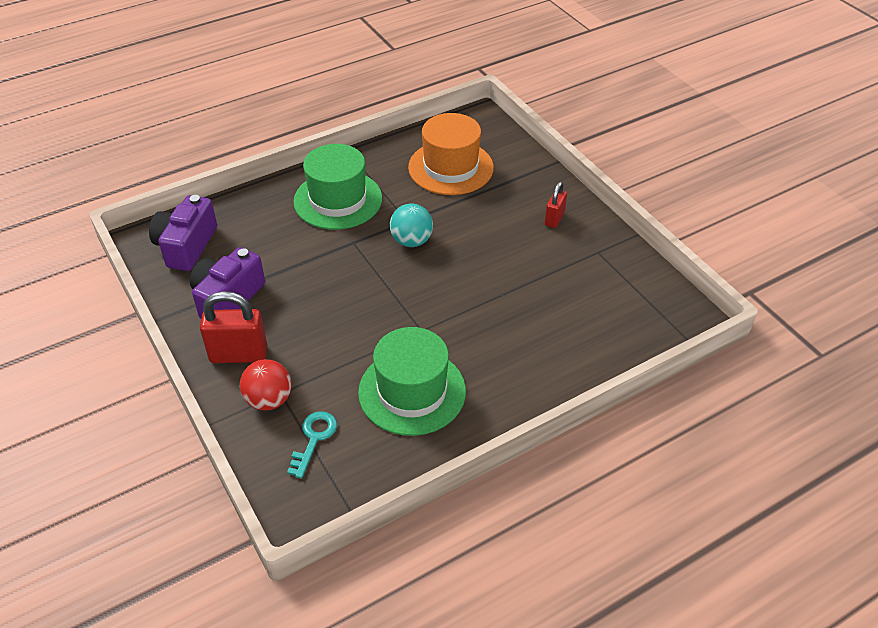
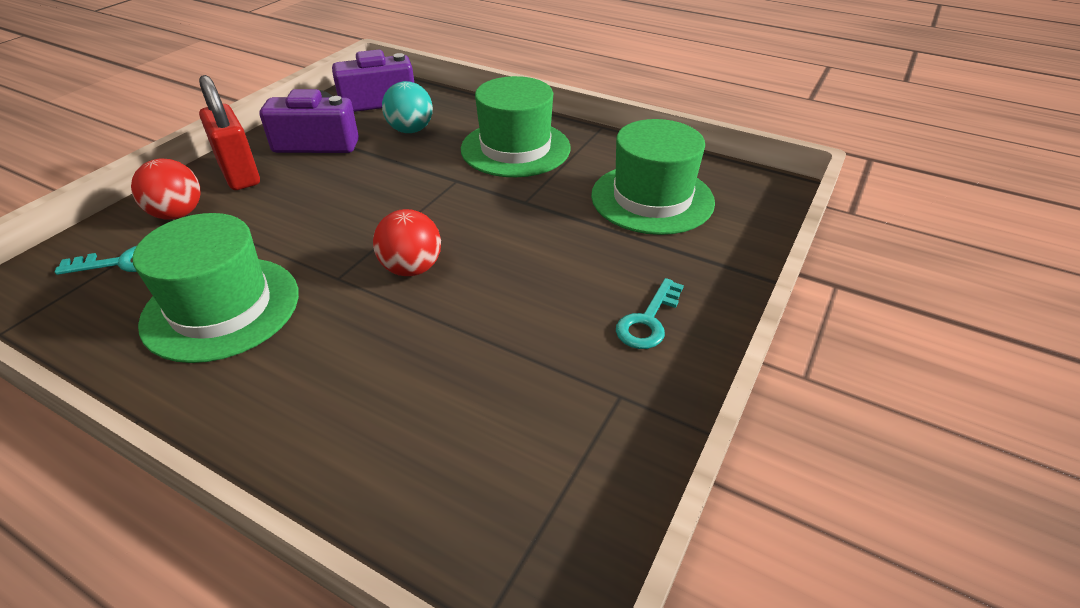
camera: 60 degrees right, 5 degrees down
(411, 241) = (491, 216): turquoise ball -> turquoise ball (410, 130)
(439, 294) = (411, 268): none -> red ball
(451, 167) = (652, 198): orange hat -> green hat
(554, 219) = (648, 321): red padlock -> turquoise key

